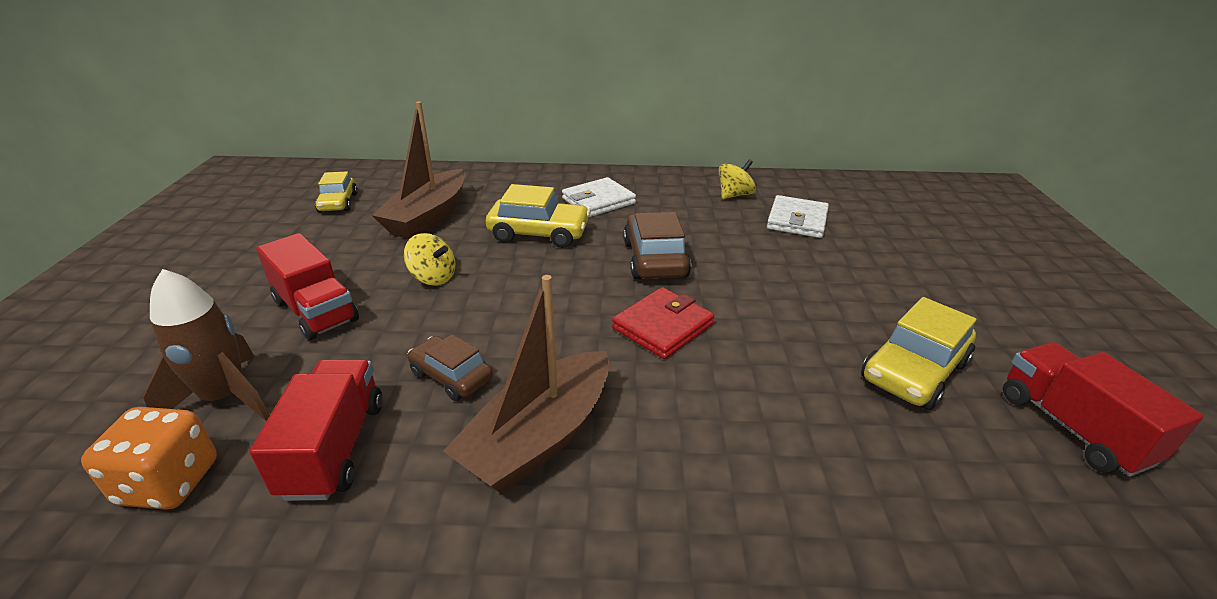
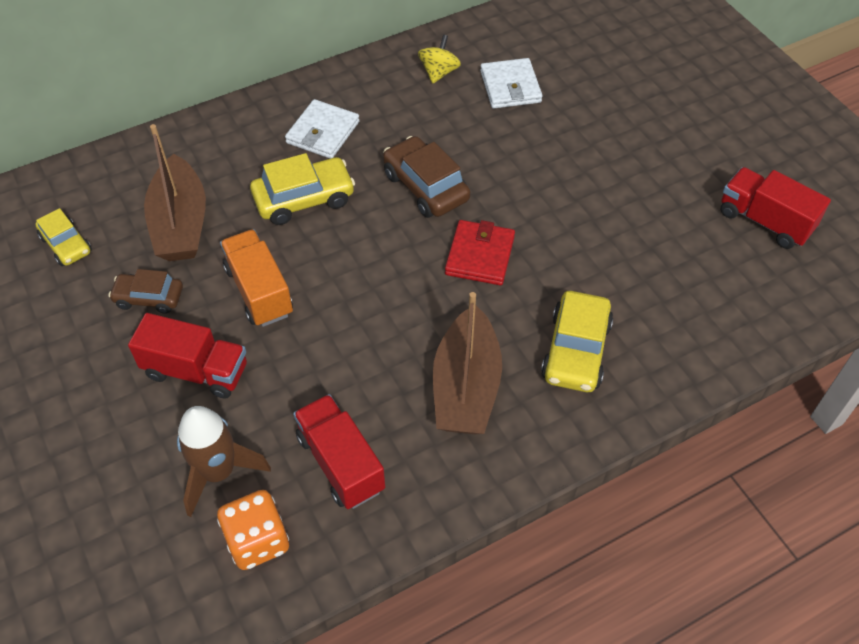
camera: 30 degrees left, 20 degrees up
(433, 277) = (259, 291): yellow spinning top -> orange truck
(451, 376) = (365, 373): brown car -> brown car (149, 298)
(913, 371) = (663, 218): yellow car -> yellow car (575, 351)

